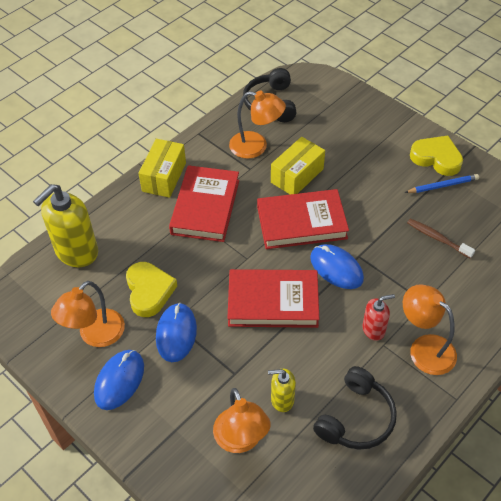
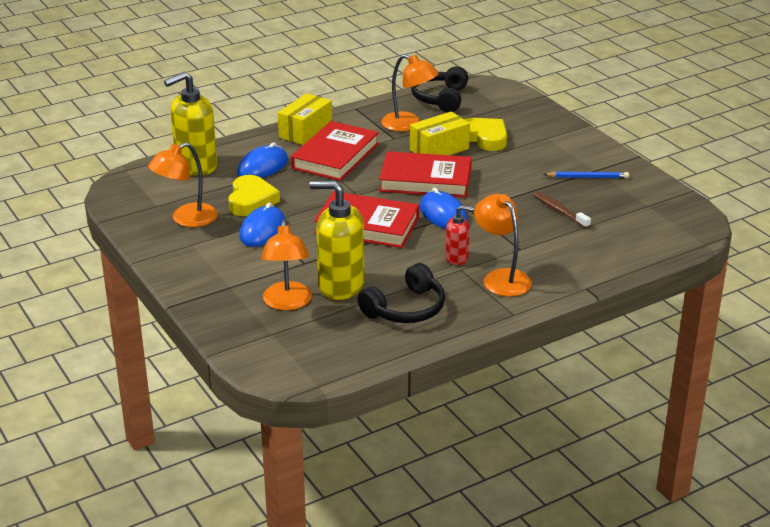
camera: 15 degrees right, 20 degrees down
(119, 380) = (194, 249): blue mouse -> blue mouse (262, 166)
(282, 399) = (340, 286): yellow soap dispenser -> yellow soap dispenser, size x1.90
(436, 158) = (593, 158): yellow heart -> yellow heart (484, 138)

